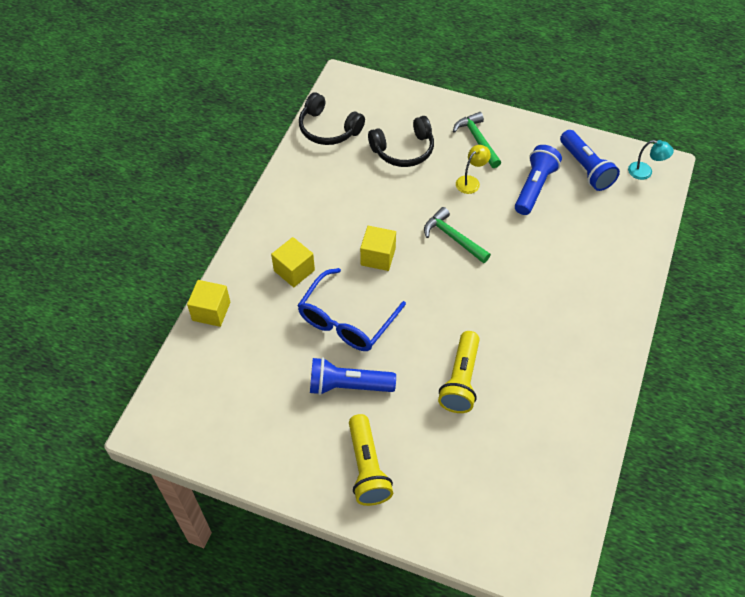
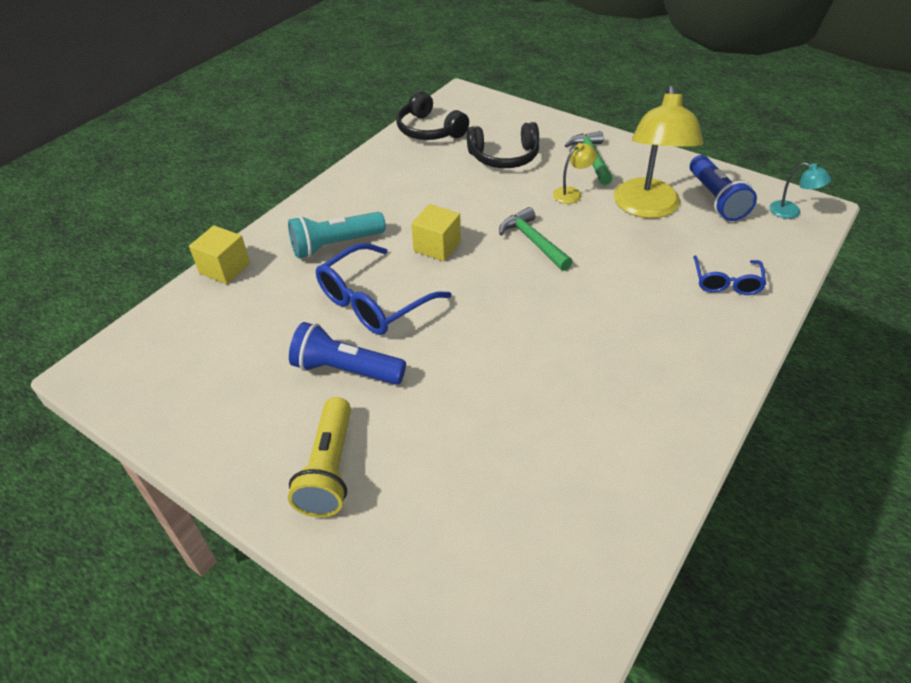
camera: 15 degrees right, 10 degrees down
(294, 270) = (335, 245): yellow cube -> turquoise flashlight
(461, 380) = (491, 389): yellow flashlight -> none
(534, 187) = (647, 208): blue flashlight -> yellow lamp
(607, 251) = (726, 282): none -> blue glasses

